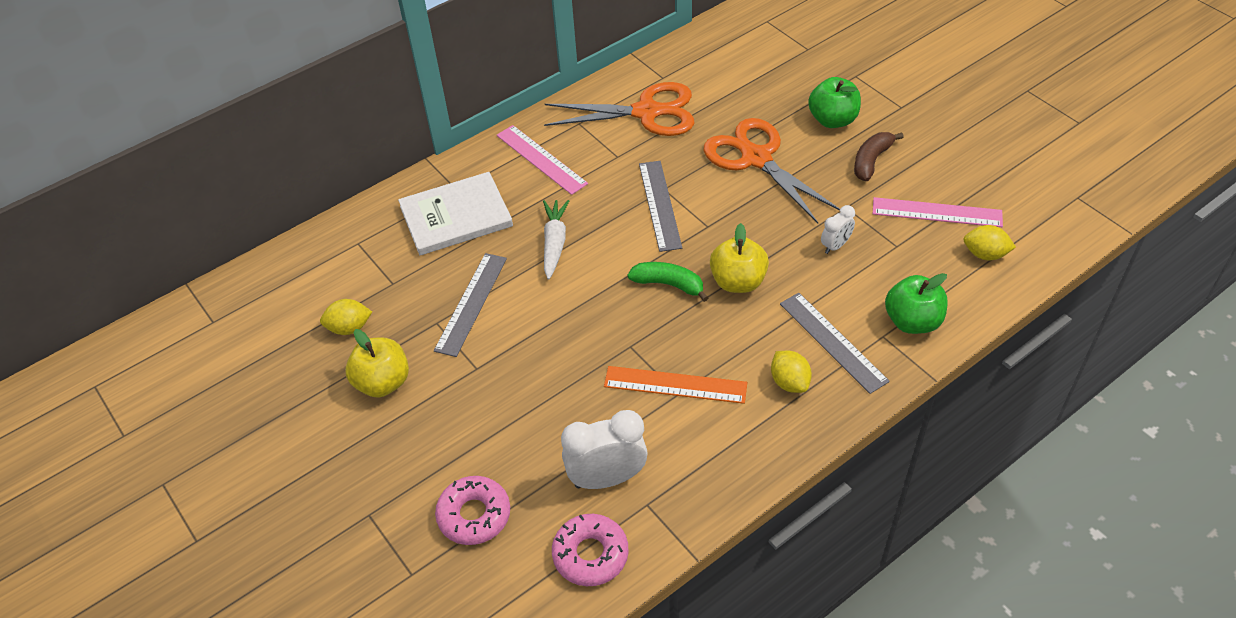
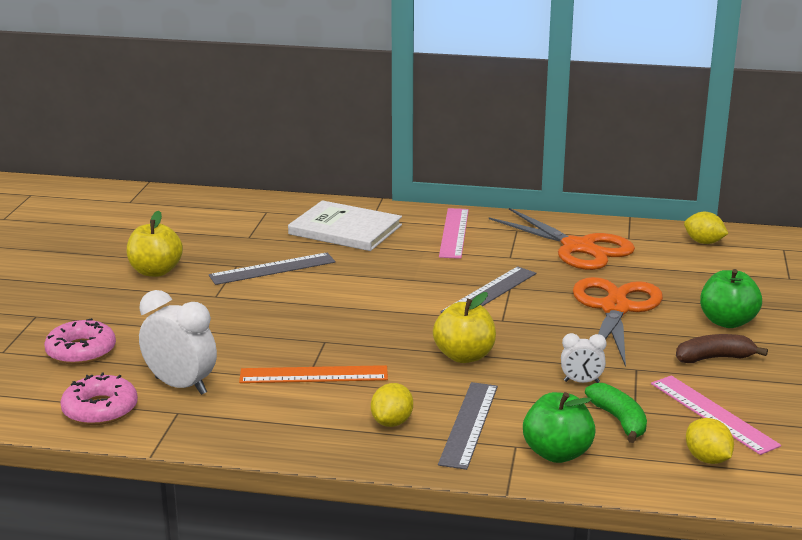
camera: 45 degrees right, 25 degrees down
(349, 328) = (187, 241): yellow lemon -> yellow lemon (704, 242)
(554, 243) = (379, 272): white carrot -> none
(669, 284) = (412, 330): green banana -> green banana (619, 420)
(675, 384) = (313, 375): orange ruler -> orange ruler turned 60 degrees counterclockwise

